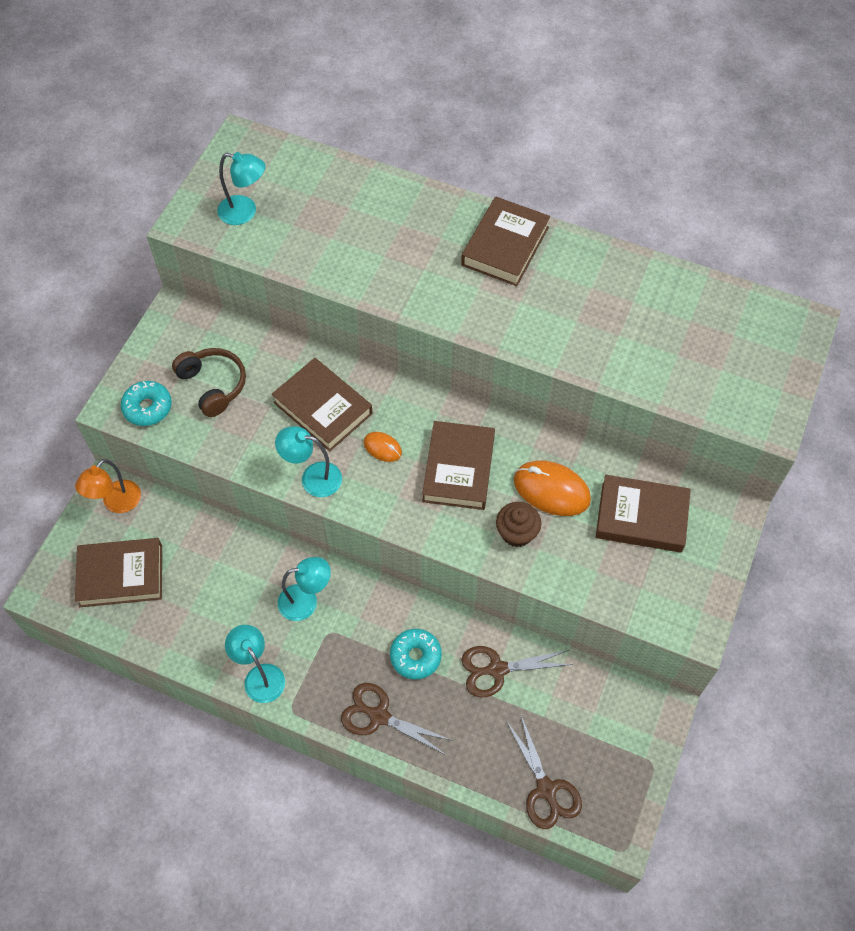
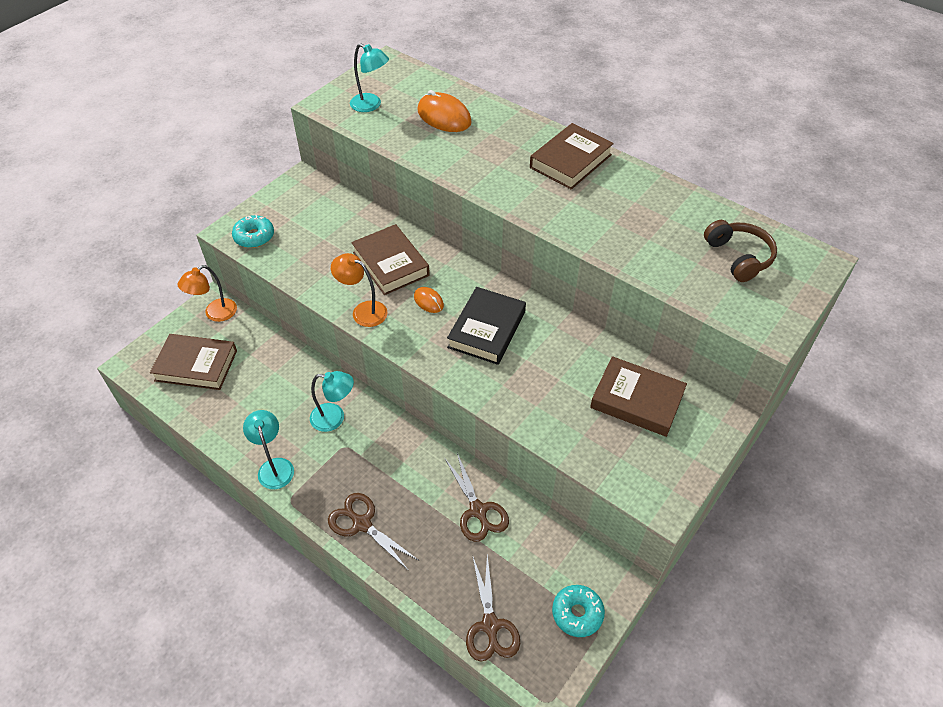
camera: 15 degrees right, 10 degrees down
(213, 385) = (311, 231): brown headphones -> brown headphones (738, 257)
(313, 477) = (363, 311): turquoise lamp -> orange lamp
(415, 656) = (410, 483): turquoise donut -> turquoise donut (577, 613)
(459, 469) = (487, 329): brown book -> black book
(497, 669) = (478, 511): brown scissors -> brown scissors turned 120 degrees counterclockwise
(516, 533) = (521, 388): brown cupcake -> none
(551, 490) = (562, 362): orange mouse -> orange mouse (444, 116)

